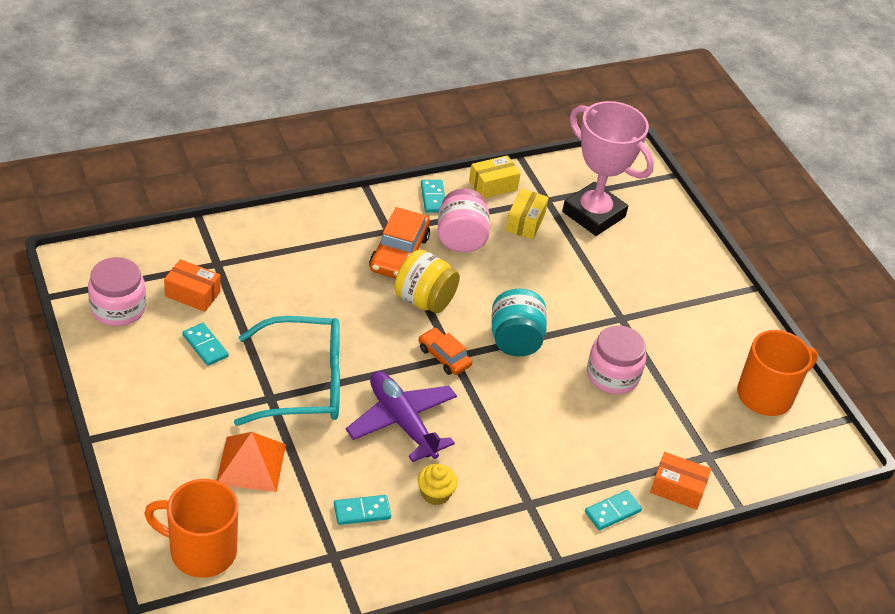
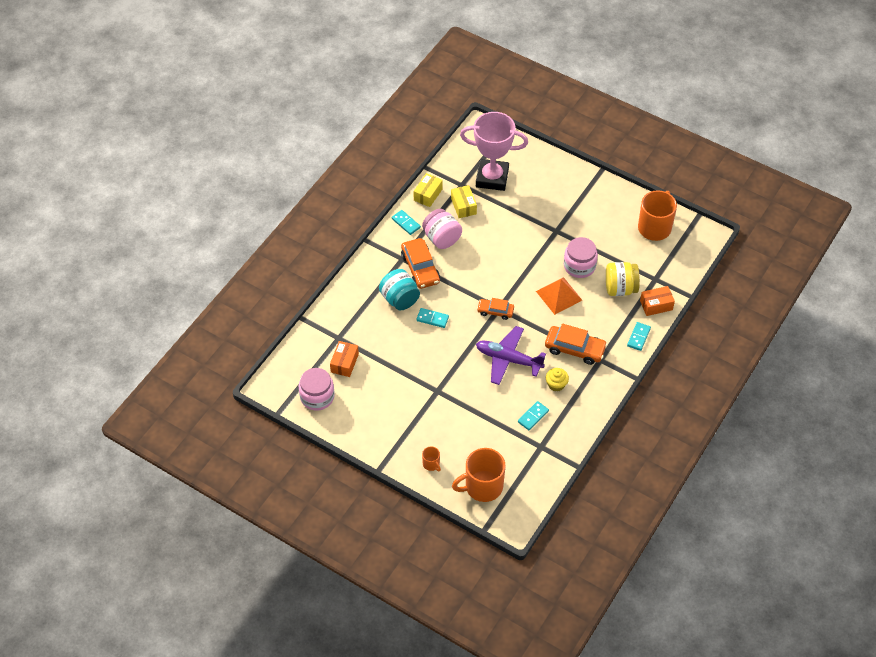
camera: 30 degrees left, 10 degrees up
(166, 477) = (431, 464): none -> orange mug
(192, 294) = (344, 363): orange box -> orange box turned 60 degrees counterclockwise
(205, 346) = (380, 386): turquoise domino -> turquoise domino (432, 319)
(251, 464) = (462, 430): orange pyramid -> orange pyramid (559, 295)
(304, 383) = (445, 372): turquoise glasses -> none
(424, 300) = (457, 286): yellow jar -> yellow jar (620, 288)
(506, 468) = (575, 349): none -> orange car
(515, 340) = (519, 278): turquoise jar -> turquoise jar (399, 299)

